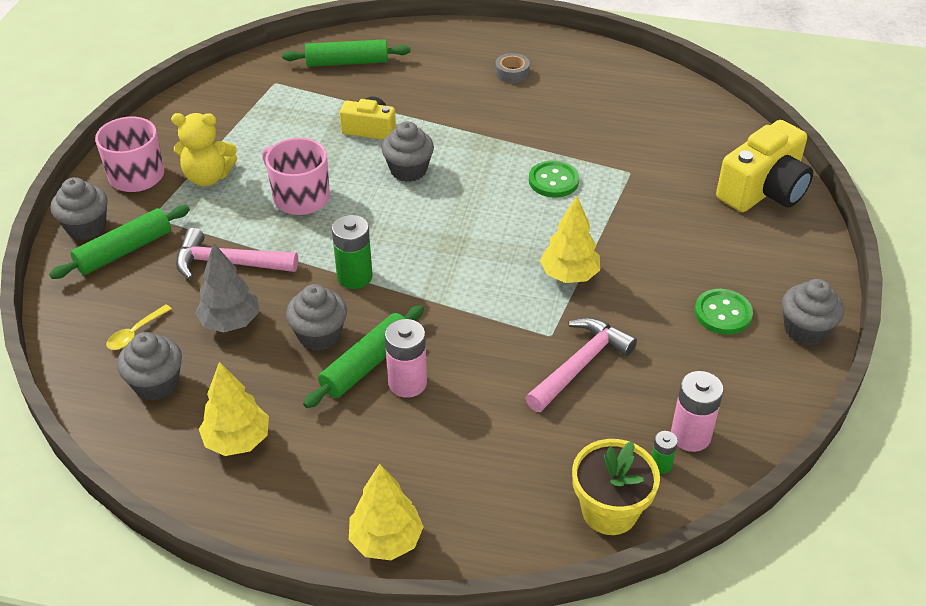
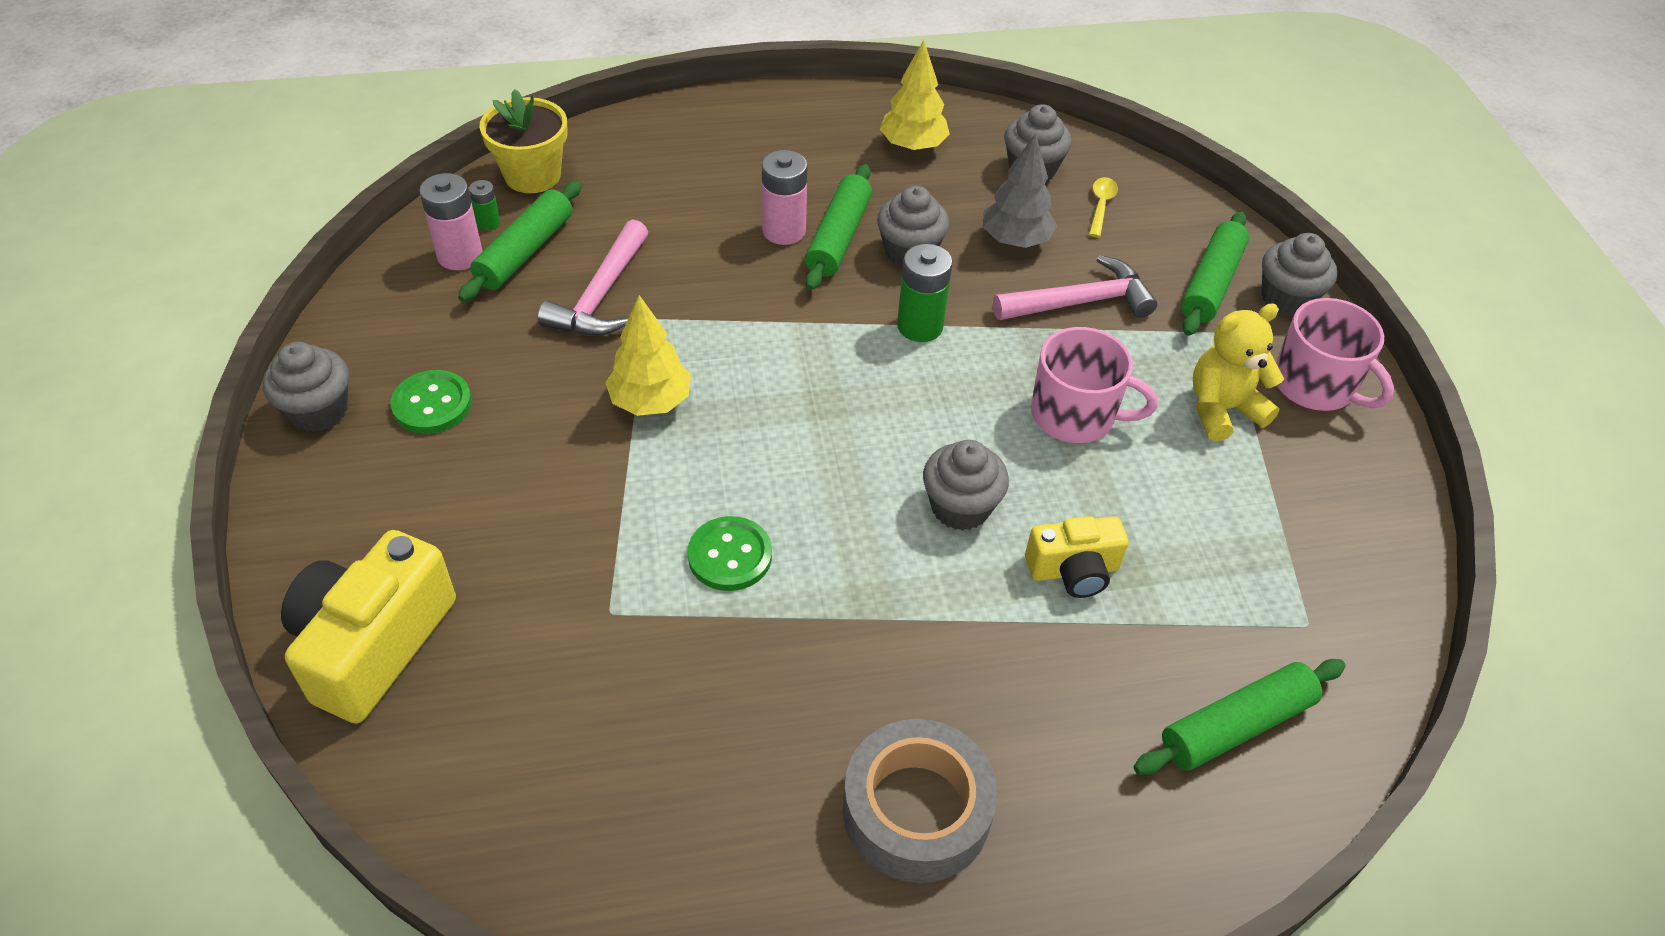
camera: 155 degrees right, 5 degrees up
(386, 540) = (728, 112): yellow tree -> none
(512, 73) = (916, 810): grey tape -> grey tape, size x2.03
(633, 424) = (525, 252): none -> green rolling pin

